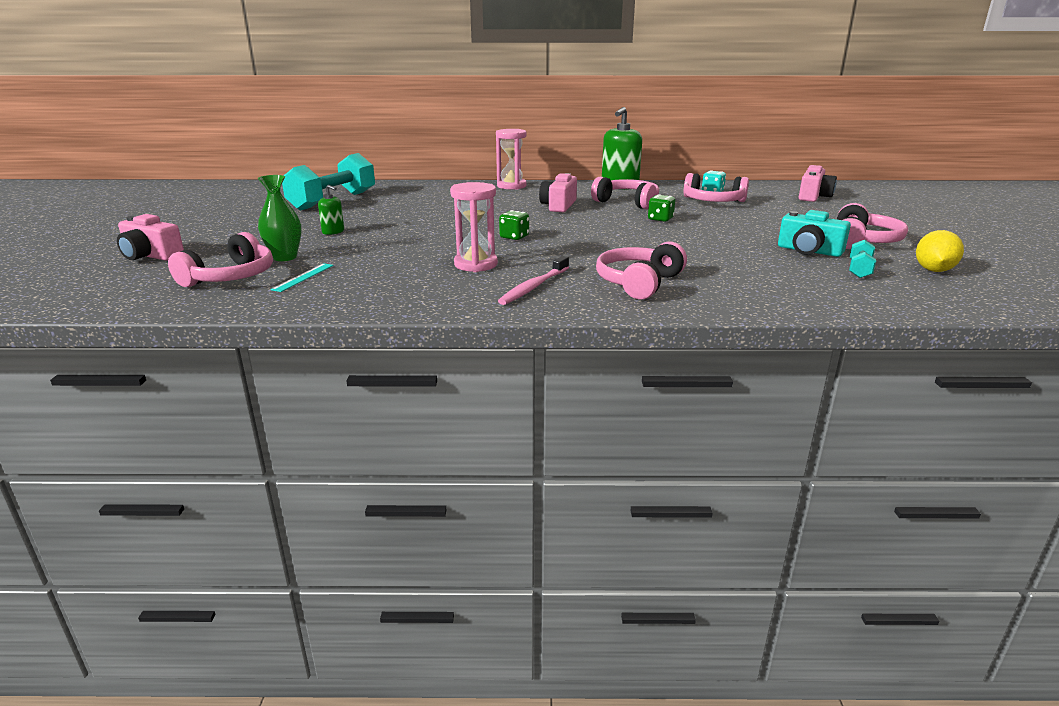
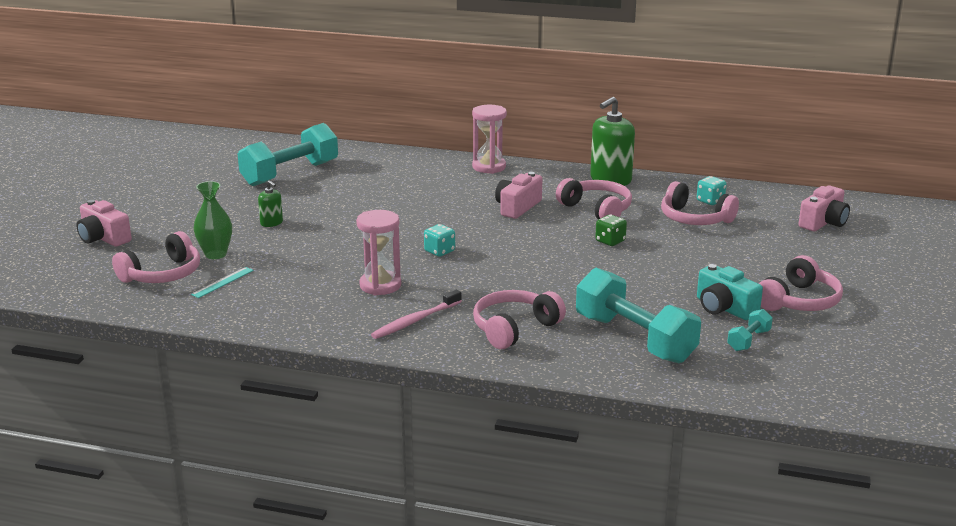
camera: 15 degrees right, 0 degrees up
(514, 237) = (439, 251): green dice -> turquoise dice
(759, 279) = (634, 339): none -> turquoise dumbbell
(933, 270) = (826, 351): yellow lemon -> none

